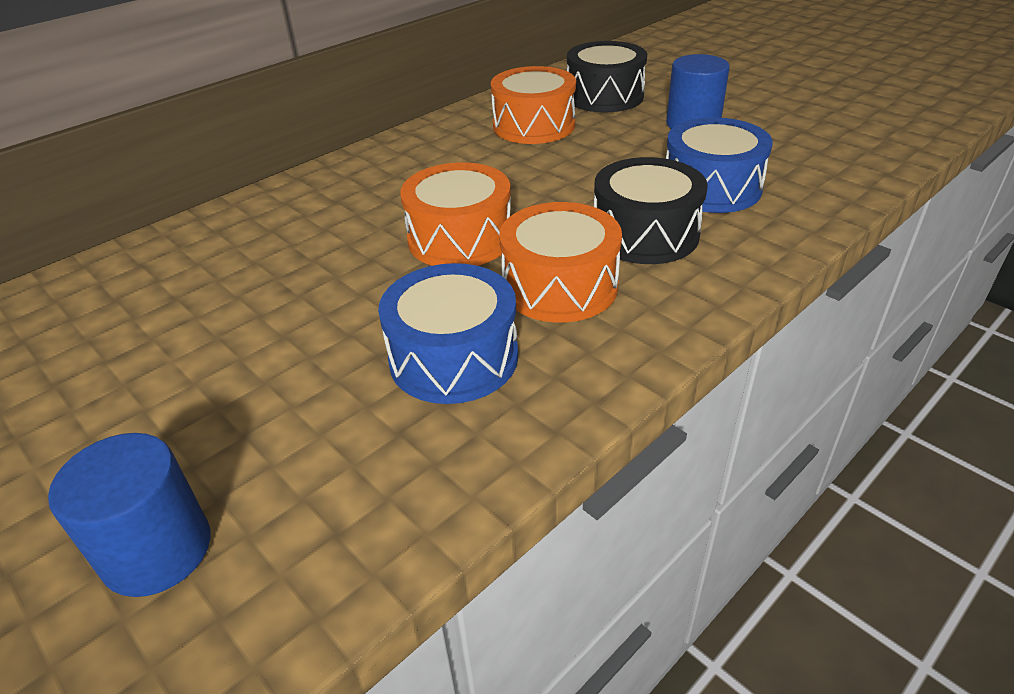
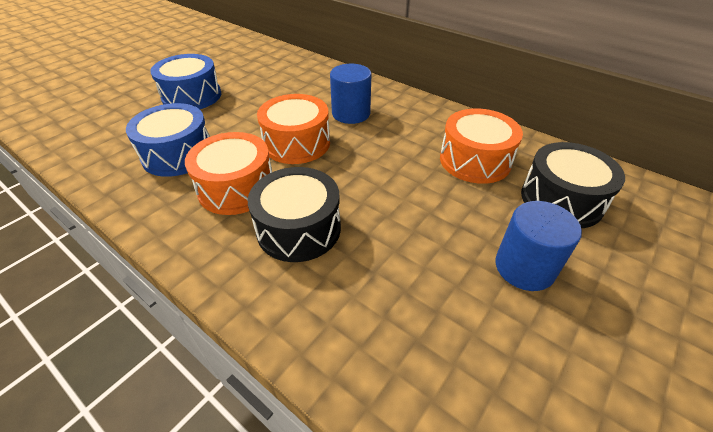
camera: 80 degrees right, 5 degrees up
(157, 551) = (94, 103): blue cylinder -> blue cylinder (351, 113)
(711, 188) = (380, 275): blue drum -> blue drum (192, 96)

